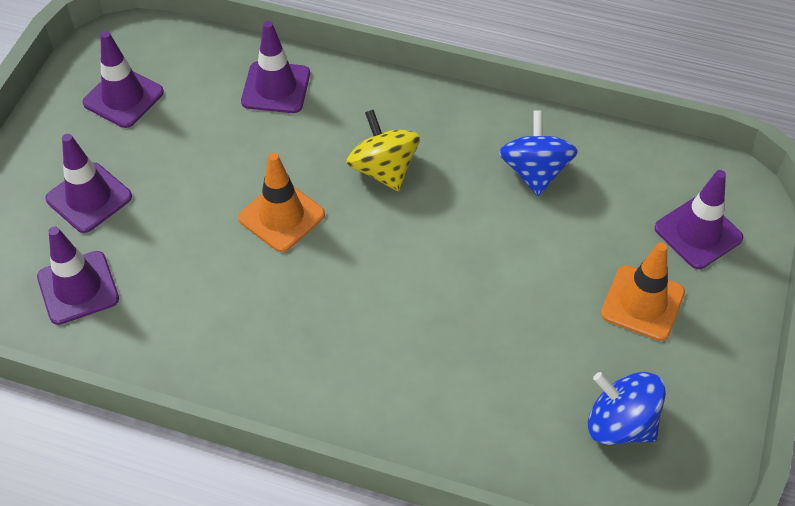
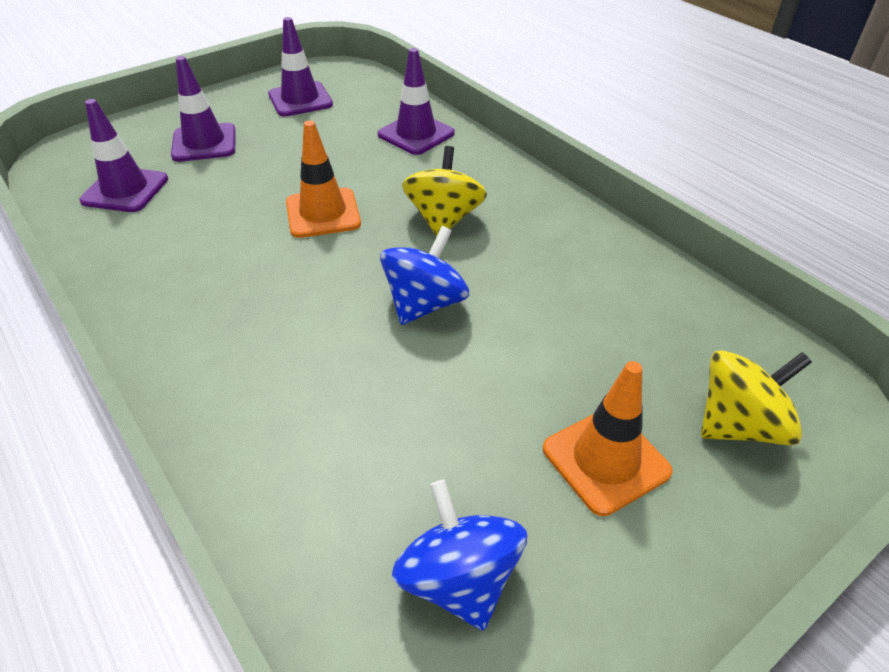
camera: 35 degrees right, 10 degrees down
(535, 171) = (589, 282): blue spinning top -> blue spinning top (425, 304)
(698, 233) = (739, 425): purple traffic cone -> yellow spinning top

